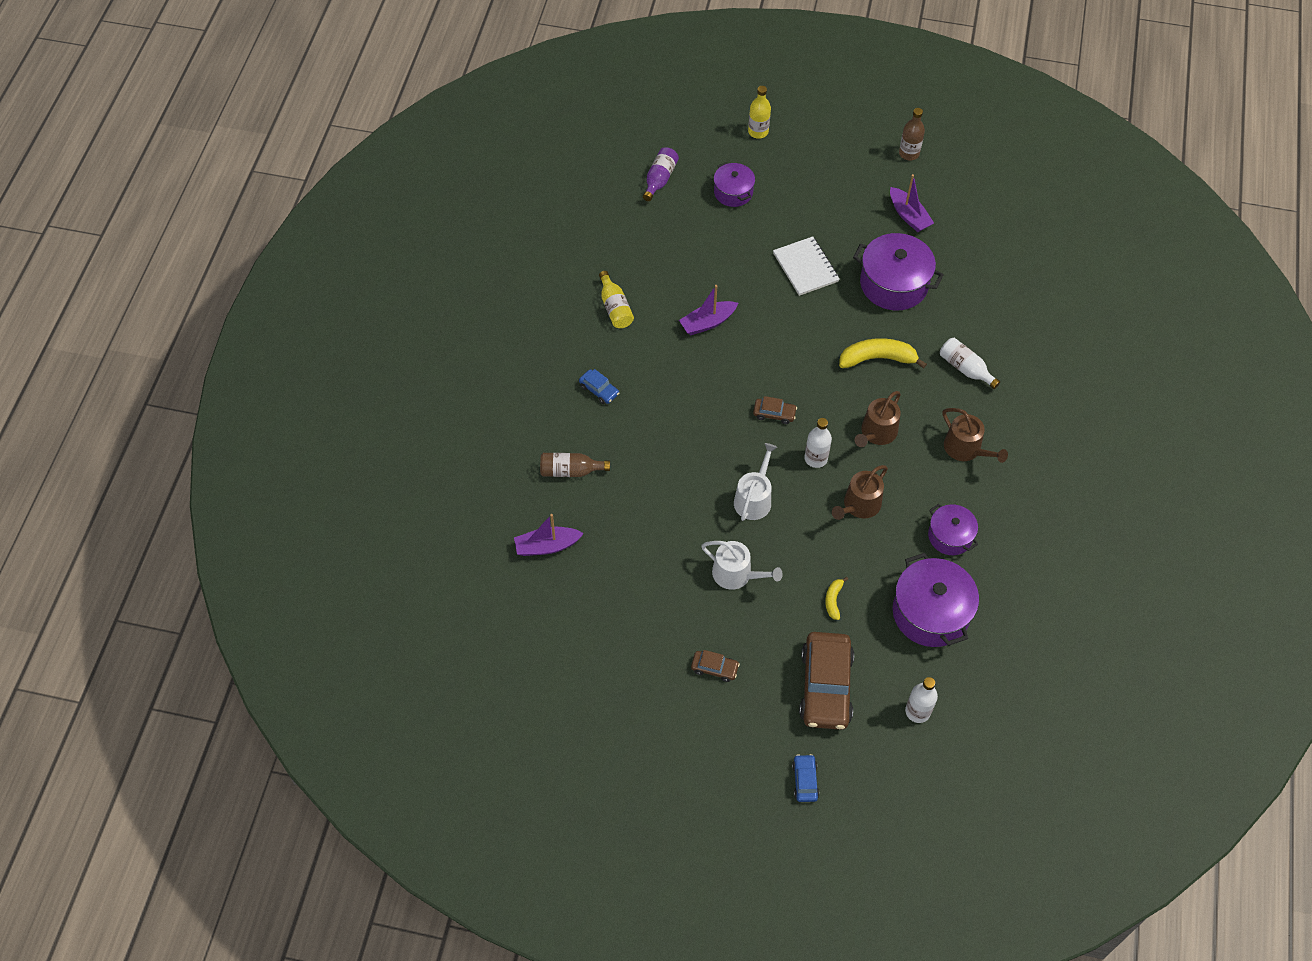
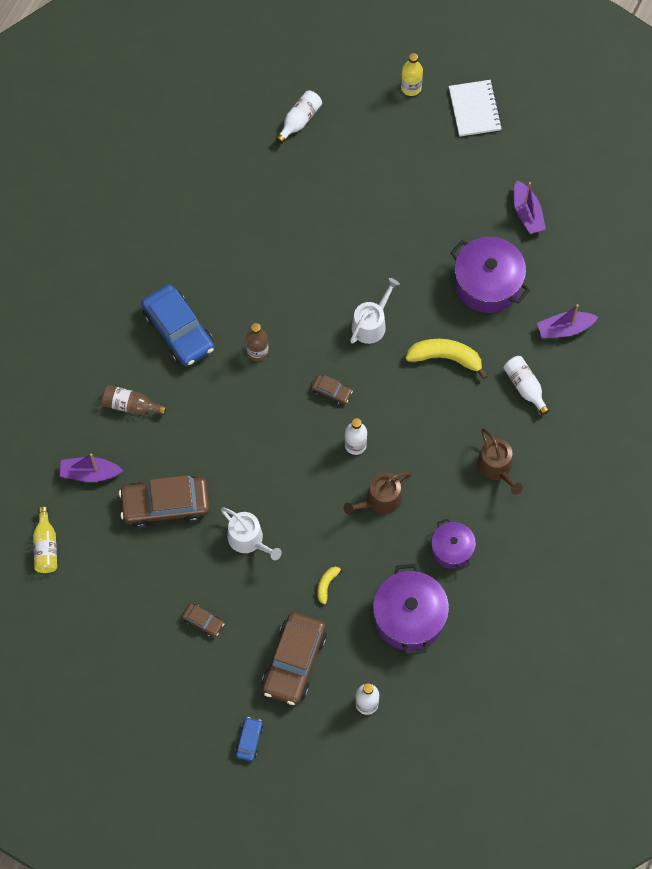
camera: 15 degrees right, 10 degrees up
(599, 390) = (179, 330): blue car -> blue car, size x2.17
(615, 308) = (217, 249): yellow bottle -> yellow bottle (46, 547)
(637, 560) = (165, 505): none -> brown car
(659, 179) = (299, 120): purple bottle -> white bottle
(707, 323) = (299, 284): purple boat -> purple boat (564, 329)
(733, 192) = (366, 150): purple pot -> none
(754, 498) = (287, 471): white watering can -> white watering can (371, 323)
(805, 267) = (409, 247): white notebook -> white notebook (474, 109)
(876, 433) = (419, 433): brown watering can -> none
(909, 153) = (551, 144): brown bottle -> brown bottle (257, 352)

